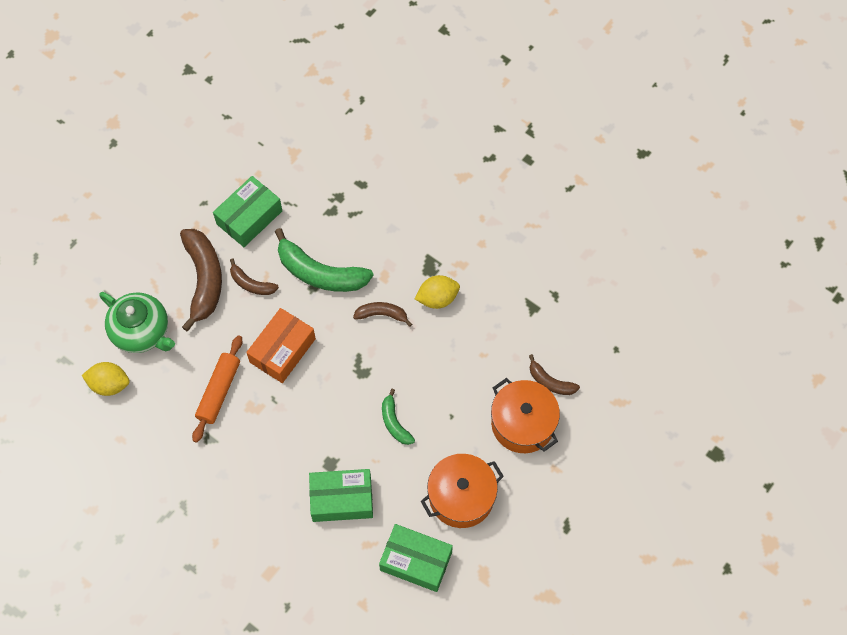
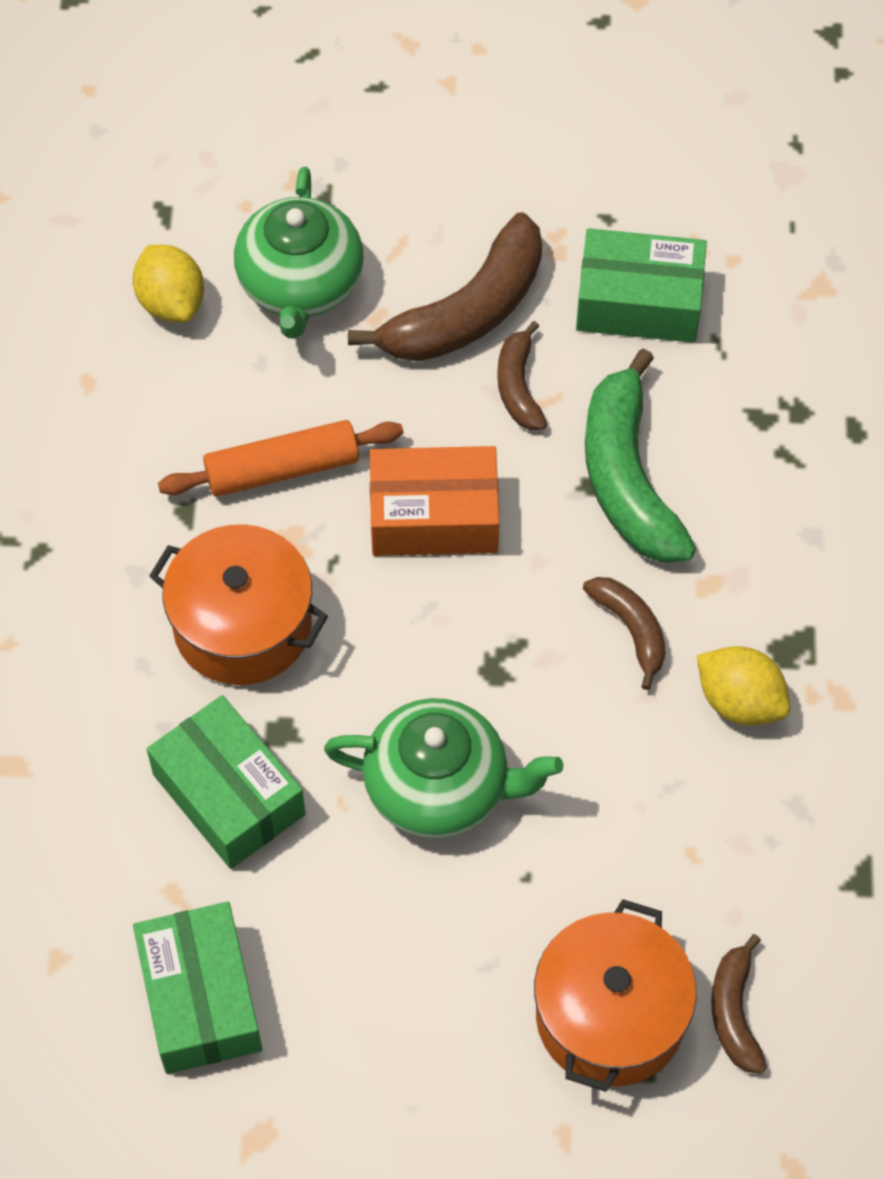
camera: 55 degrees right, 5 degrees down
(394, 422) = (439, 787): green banana -> green teapot
(461, 497) = (381, 998): orange pot -> orange pot (242, 625)

